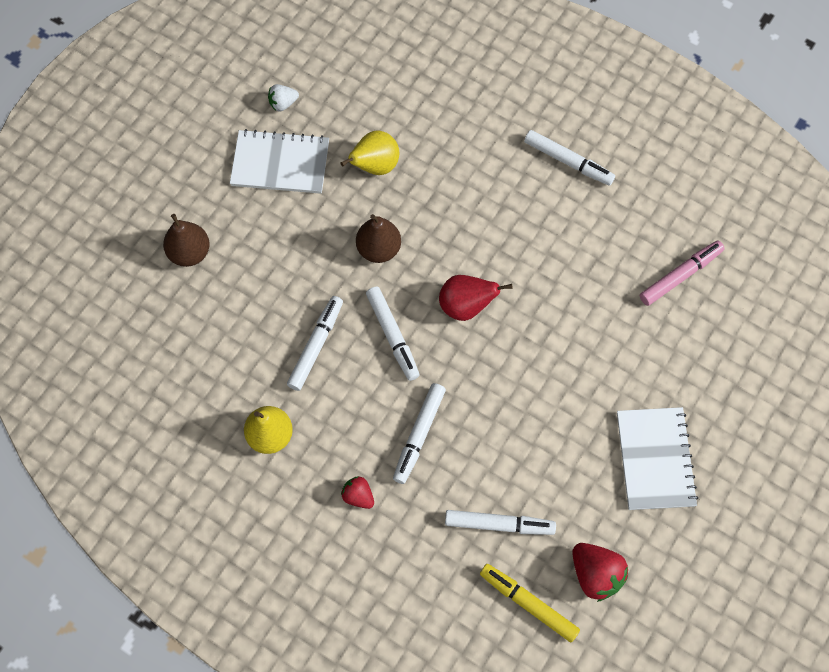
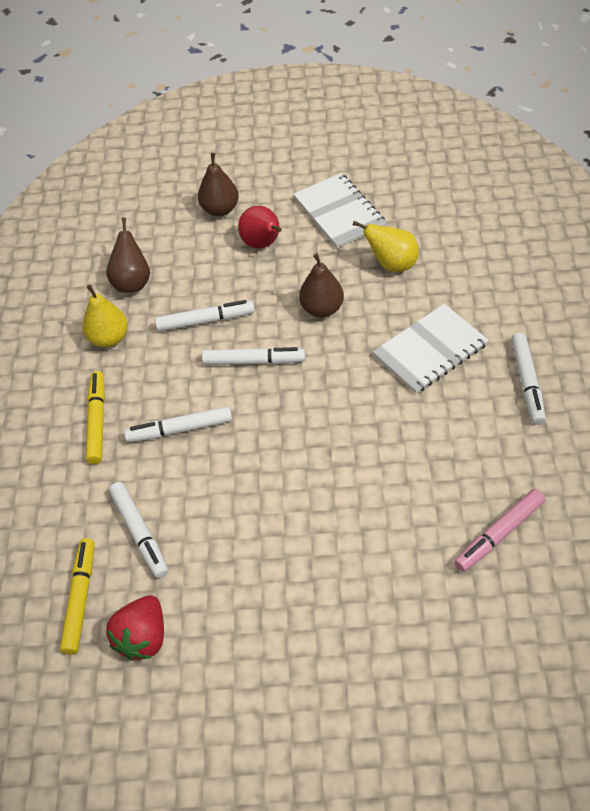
camera: 60 degrees right, 15 degrees down
(218, 378) = (132, 282): none -> brown pear
(283, 103) = (390, 185): white strawberry -> none
(358, 496) = (97, 421): red strawberry -> yellow marker
(392, 336) = (254, 361): white marker -> white marker turned 120 degrees counterclockwise
(466, 306) = (322, 393): red pear -> red pear (263, 244)
(654, 459) = (293, 622): white notebook -> white notebook (430, 350)
(680, 276) = (499, 534): pink marker -> pink marker turned 120 degrees clockwise

